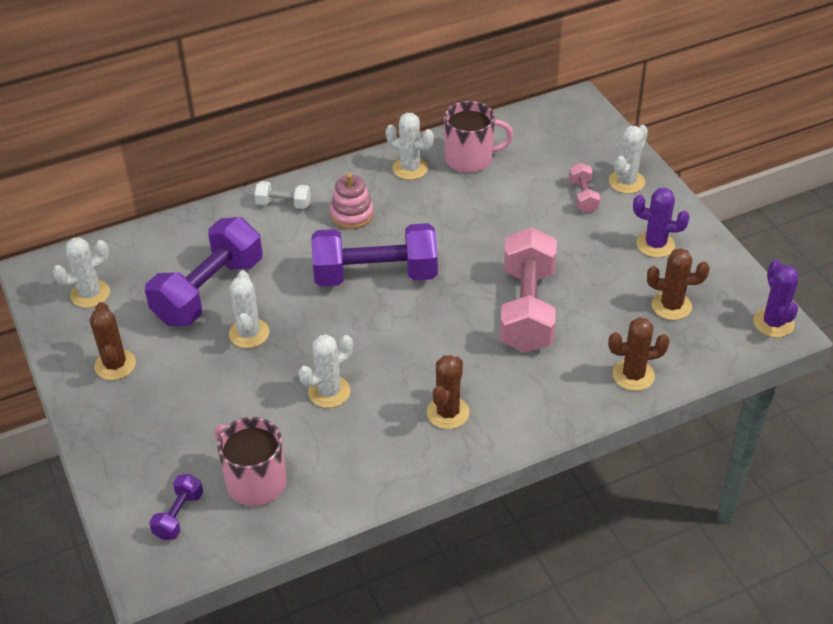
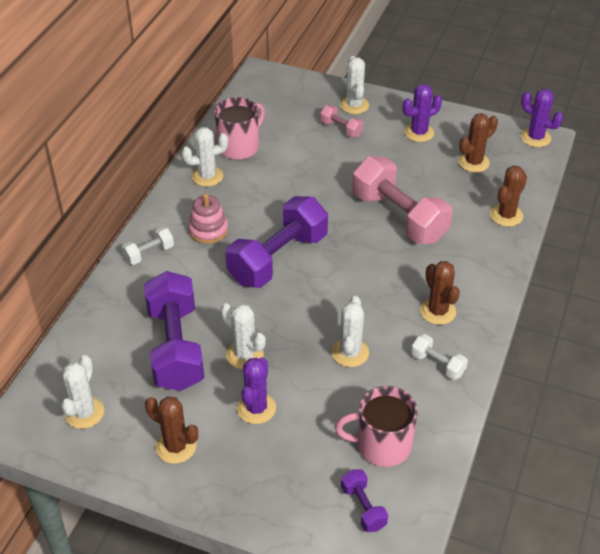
camera: 45 degrees left, 0 degrees up
(204, 380) = (256, 408): none -> purple cactus
(386, 455) = (437, 364): none -> white dumbbell

